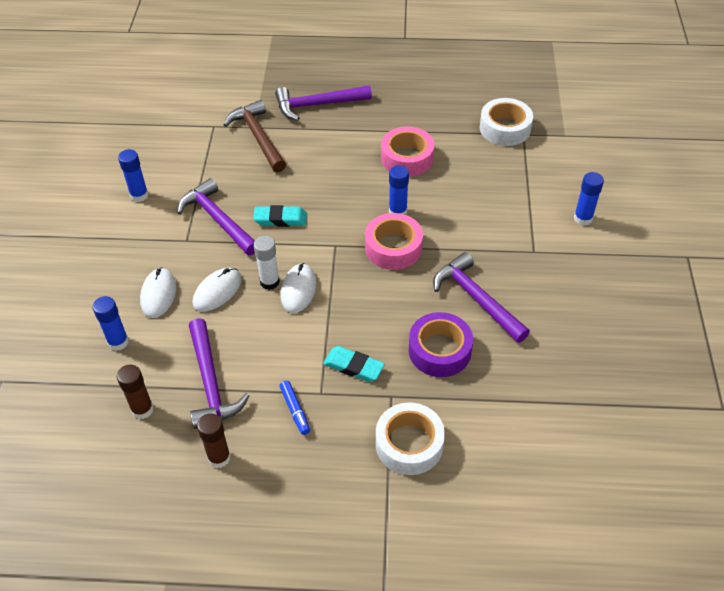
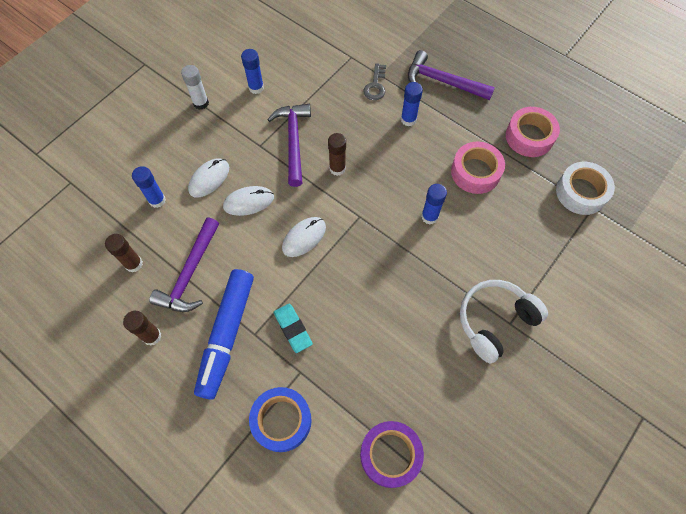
camera: 35 degrees right, 15 degrees up
(258, 137) = (375, 86): brown hammer -> grey key
(269, 282) = (289, 217): white glue stick -> white glue stick (201, 103)
(280, 219) = (337, 168): turquoise eraser -> brown glue stick
(295, 410) = (227, 335): blue marker -> blue marker, size x2.46
(393, 247) = (401, 247): pink tape -> pink tape (529, 137)
(409, 444) = (281, 421): white tape -> blue tape
(439, 350) = (365, 359): purple tape -> purple tape (390, 455)
(476, 299) = (428, 335): purple hammer -> none
(520, 257) = (495, 321): none -> white headphones
(583, 218) = (578, 320): blue glue stick -> blue glue stick (408, 119)

